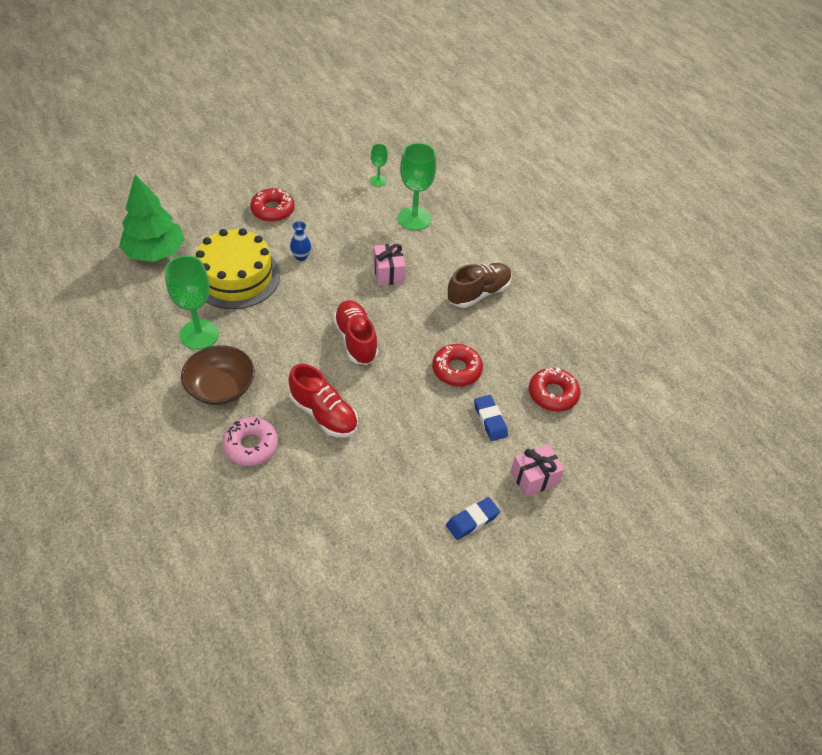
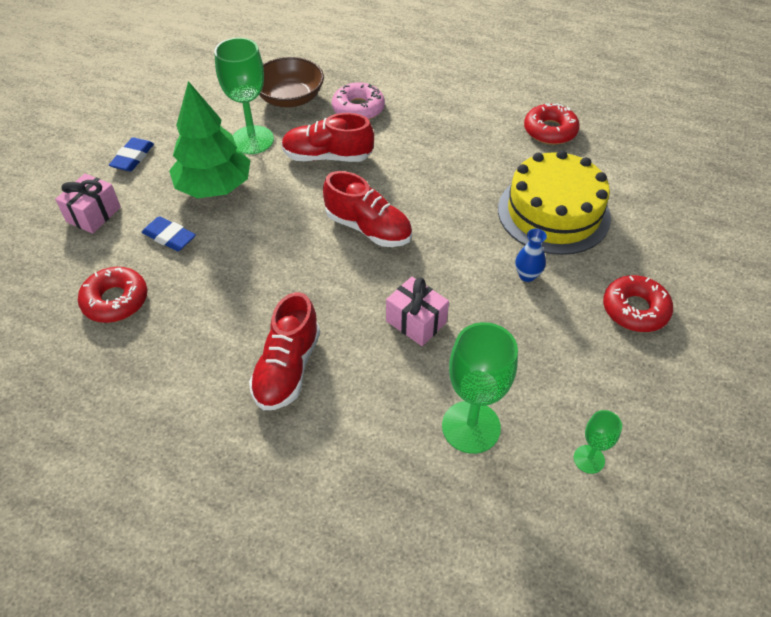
camera: 145 degrees right, 0 degrees up
(155, 252) = (654, 186): green tree -> green tree (214, 187)
(199, 334) = (506, 149): green goblet -> green goblet (252, 140)
(220, 387) = (432, 127): brown bowl -> brown bowl (290, 98)
(456, 369) = (240, 262): red donut -> red donut (550, 131)
(478, 293) = (287, 368): brown shoe -> red shoe

